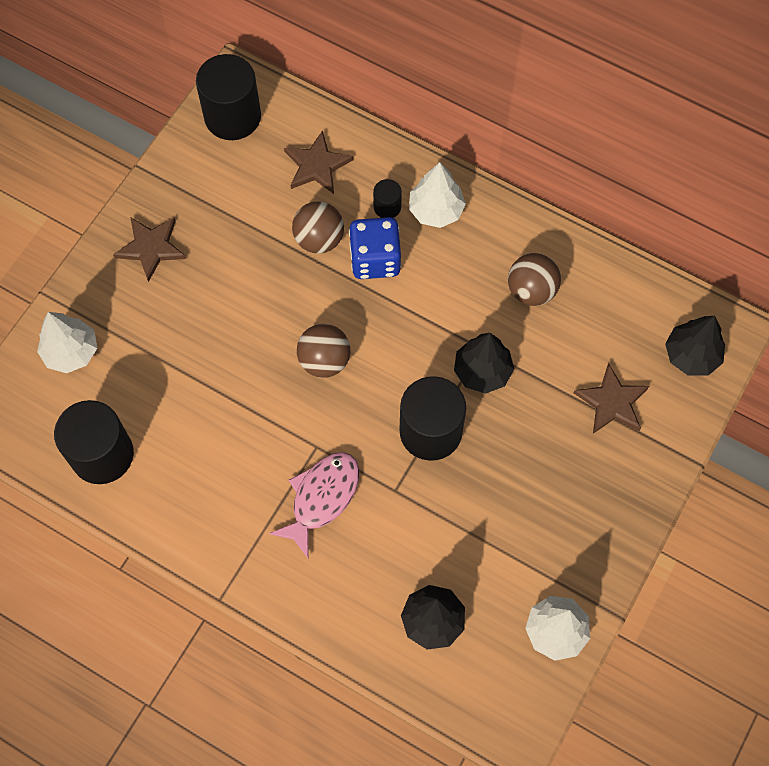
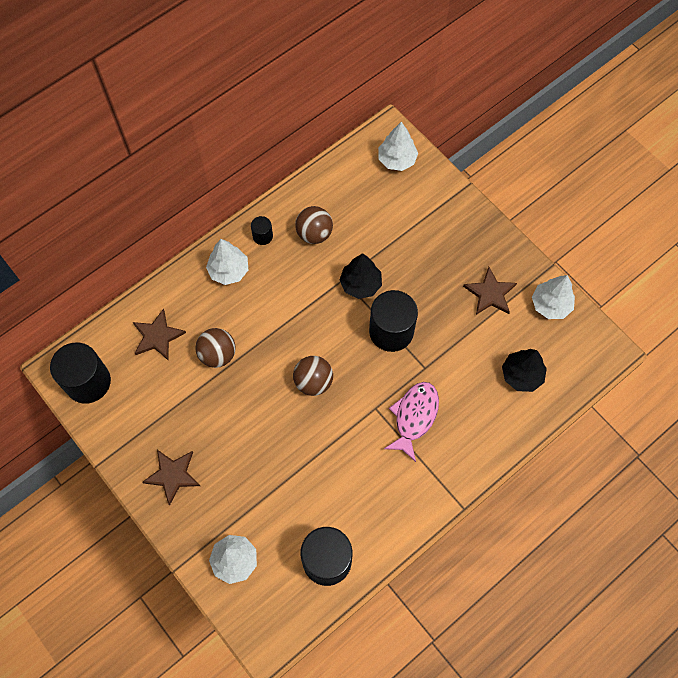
camera: 70 degrees left, 0 degrees up
(321, 498) = (414, 417): pink fish -> pink fish turned 60 degrees clockwise
(375, 259) = (250, 323): blue dice -> none
(387, 207) = (212, 301): black cylinder -> black cylinder (262, 236)
(612, 402) = (411, 216): brown star -> brown star (490, 293)
(691, 355) = (397, 159): black tree -> white tree

